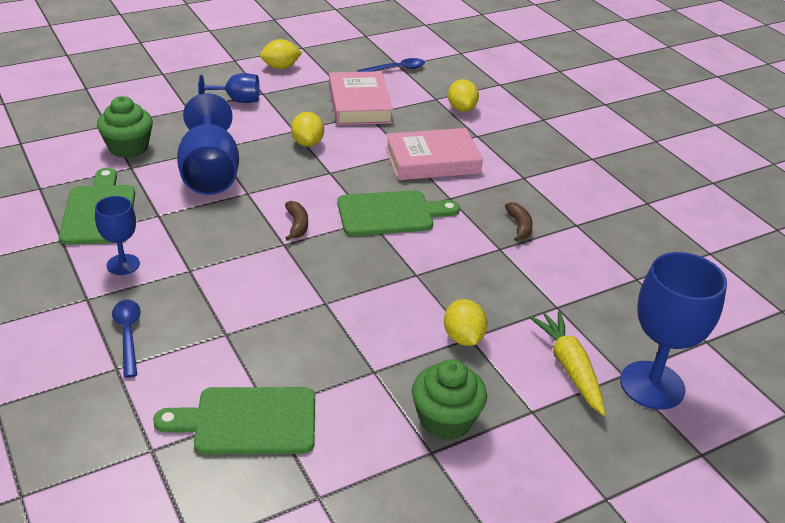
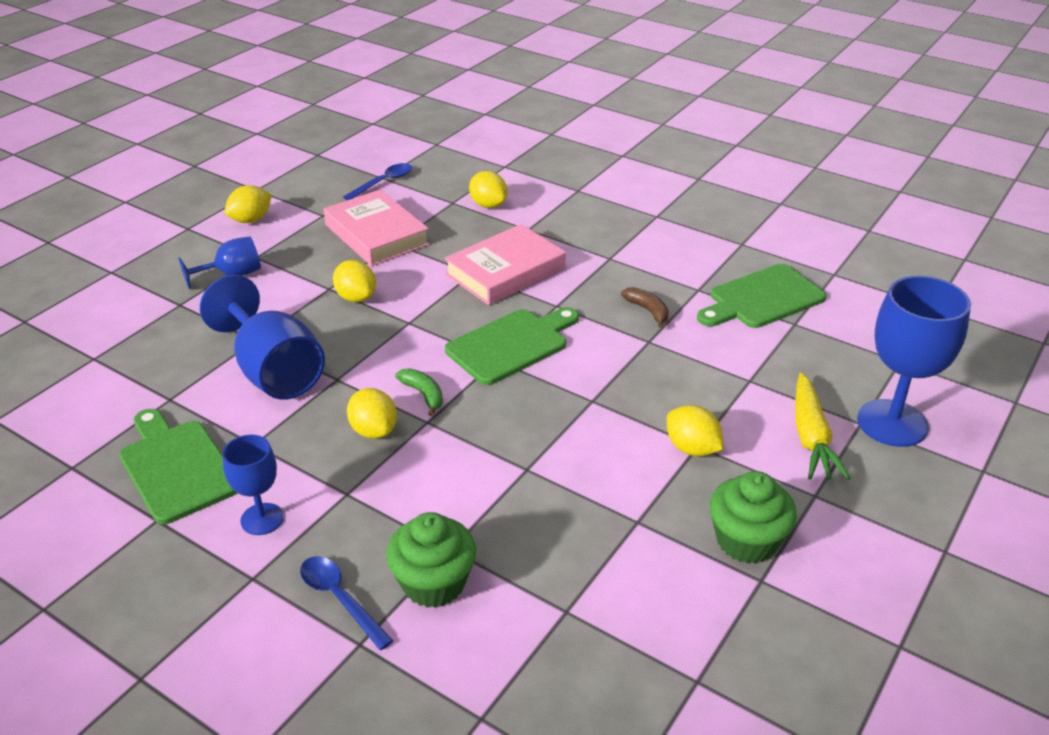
camera: 25 degrees left, 0 degrees up
(128, 148) = (146, 376): green cupcake -> green cupcake (434, 583)
(242, 236) = (374, 430): none -> yellow lemon
(248, 421) = (557, 635): green cutting board -> green cutting board (762, 298)
(297, 225) = (423, 394): brown banana -> green banana
(569, 368) = (811, 437): yellow carrot -> yellow carrot turned 135 degrees counterclockwise

